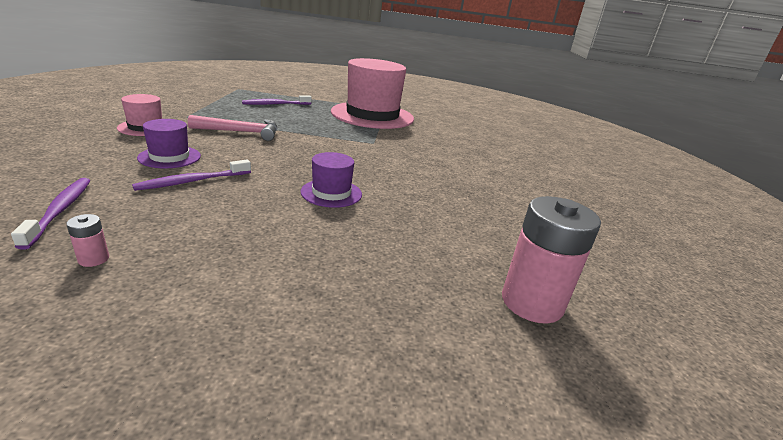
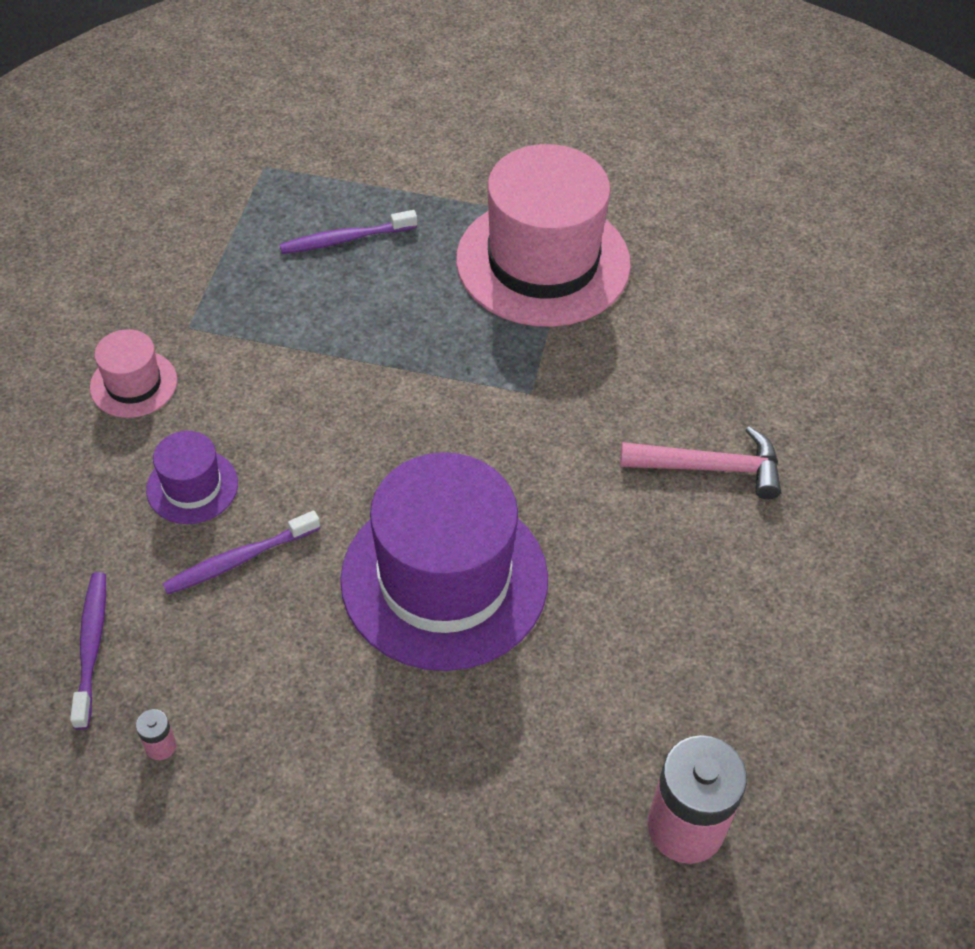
camera: 10 degrees right, 25 degrees up
(241, 132) = (291, 380): pink hammer -> pink hammer (710, 468)
(331, 193) = (444, 579): purple hat -> purple hat, size x2.19

